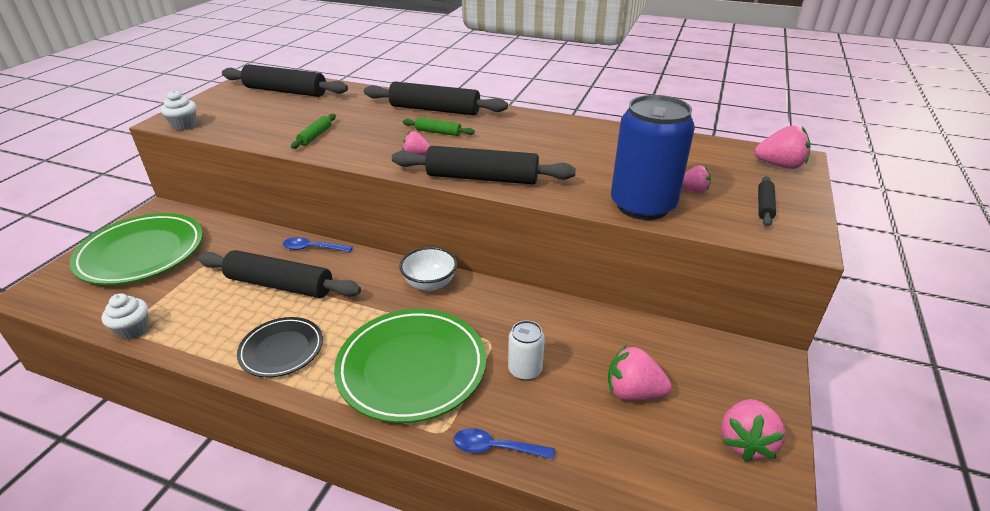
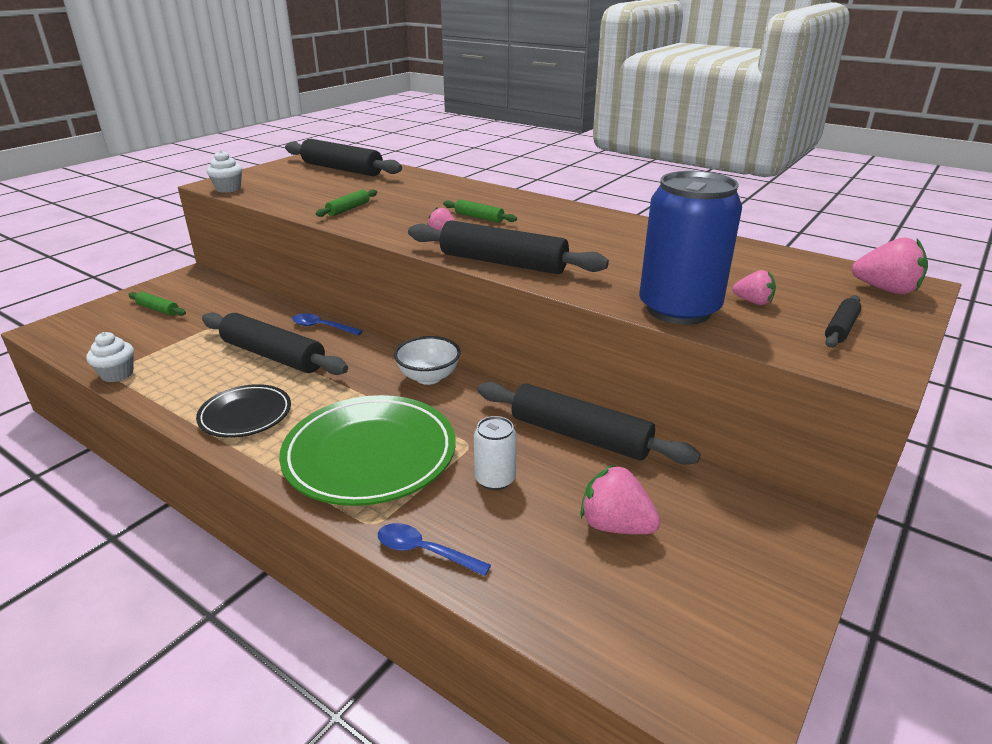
camera: 15 degrees right, 5 degrees down
(141, 253) = (158, 309): green plate -> green rolling pin
(435, 110) = (487, 197): black rolling pin -> black rolling pin (580, 436)
(745, 442) = (739, 609): pink strawberry -> none

